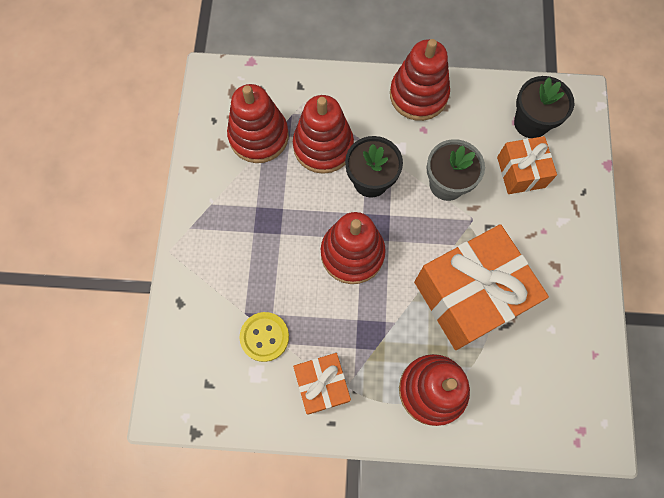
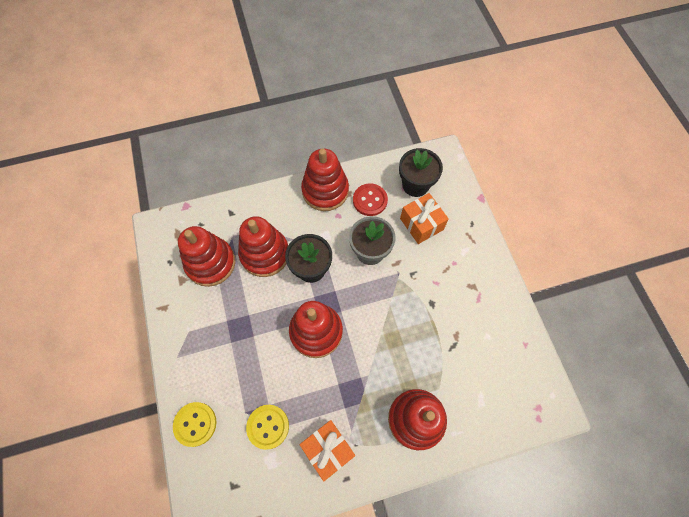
camera: 20 degrees left, 5 degrees down
(188, 305) = (195, 424): none -> yellow button
(468, 123) = (370, 200): none -> red button
(469, 295) = (417, 332): orange gift -> none

